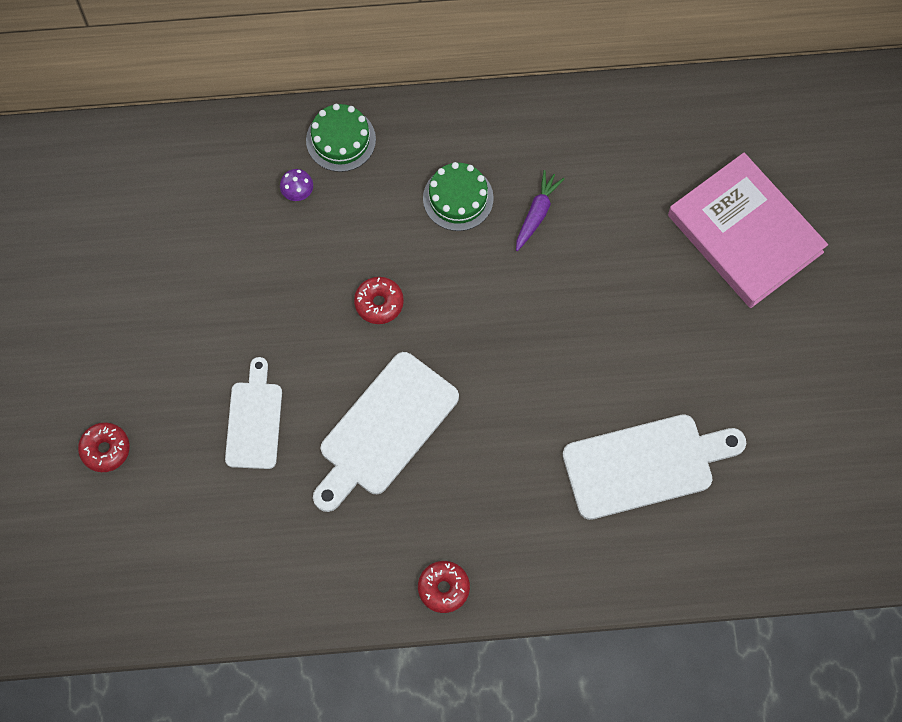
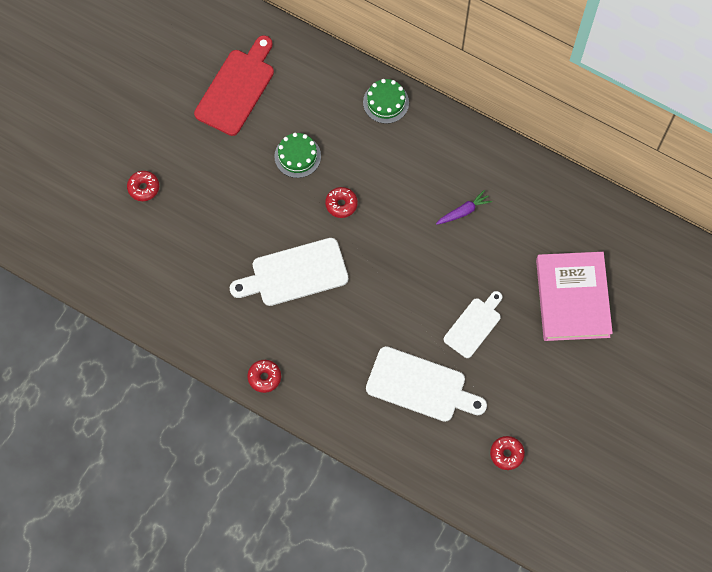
camera: 35 degrees right, 0 degrees up
(135, 243) = (236, 89): none -> red cutting board
(254, 420) = (230, 223): white cutting board -> white cutting board (474, 325)
(298, 193) = (341, 117): purple mushroom -> none
(458, 198) = (426, 175): green cake -> green cake (297, 156)
(809, 477) = (506, 454): none -> red donut

